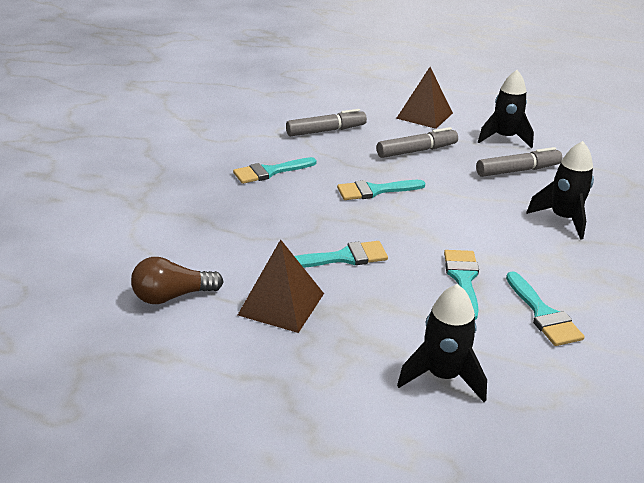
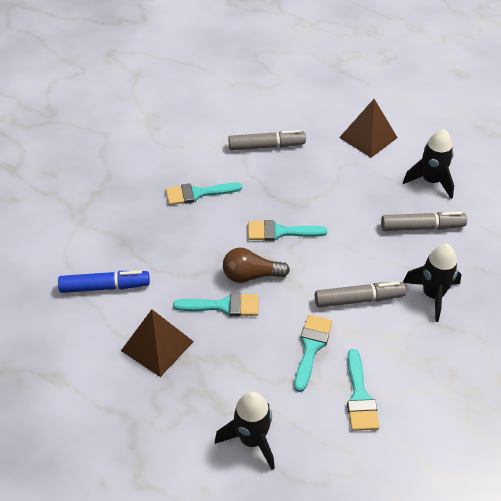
camera: 15 degrees right, 15 degrees up
(173, 296) = (79, 322): brown light bulb -> brown light bulb (251, 275)
(194, 260) = (105, 287): none -> blue marker
(417, 151) = (339, 186): grey marker -> grey marker (359, 299)

